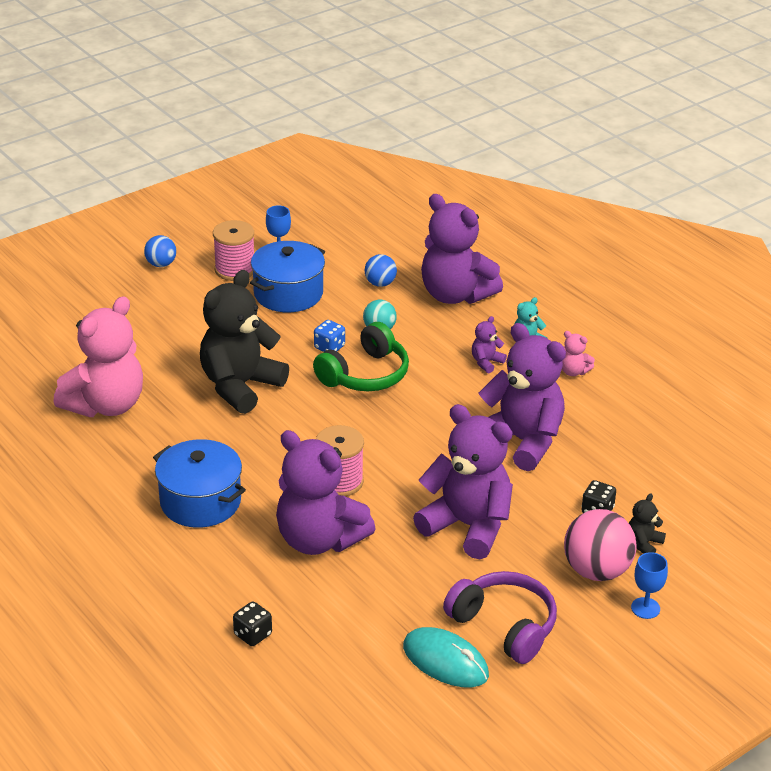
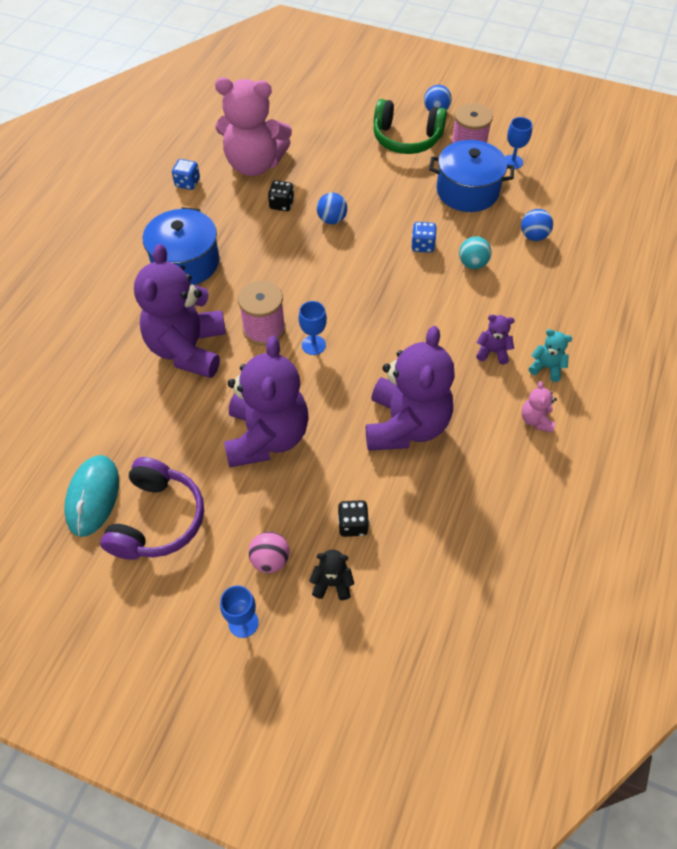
camera: 60 degrees right, 20 degrees up
(82, 460) = (187, 183): none -> blue dice
(240, 386) = (332, 220): black teddy bear -> blue ball
(253, 634) = (60, 361): black dice -> black dice (281, 204)
(365, 374) = (407, 282): green headphones -> green headphones (406, 139)
(387, 458) = (313, 345): none -> blue goblet
(455, 295) = (566, 289): purple teddy bear -> none
(596, 570) = (270, 560): pink ball -> pink ball, size x0.56

